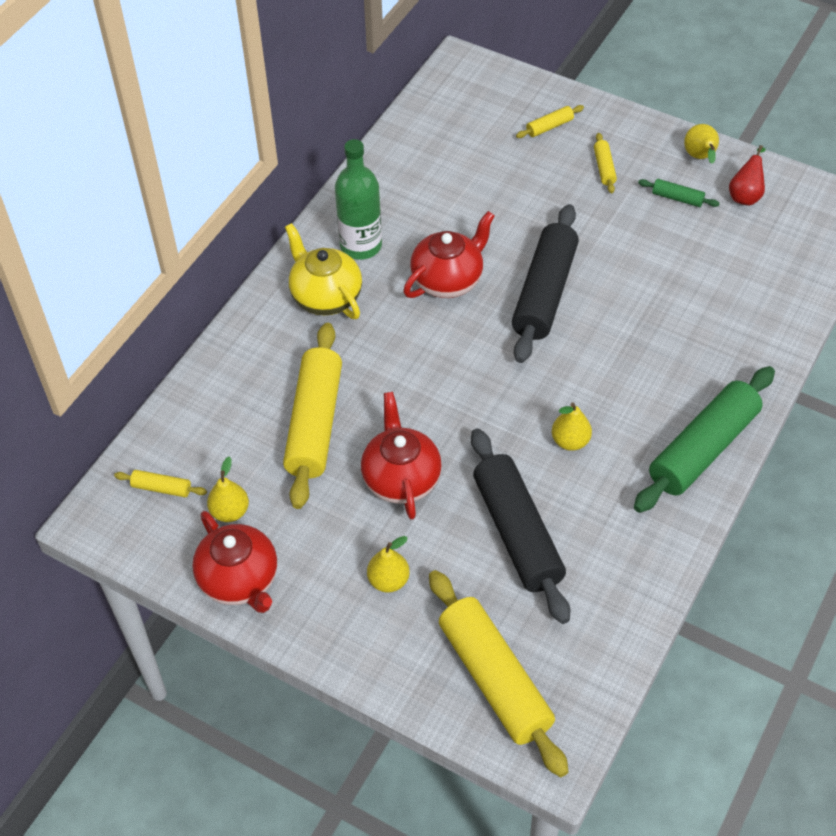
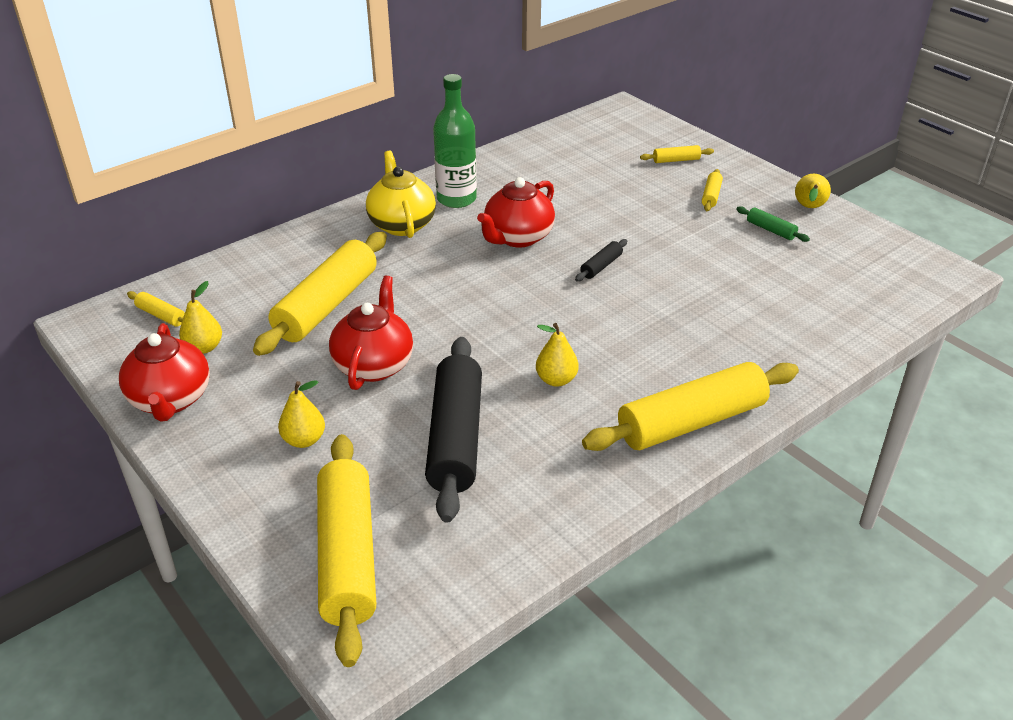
camera: 20 degrees right, 15 degrees down
(448, 280) = (517, 237): red teapot -> red teapot turned 150 degrees clockwise
(544, 293) = (601, 266): black rolling pin -> black rolling pin, size x0.42
(703, 448) = (691, 422): green rolling pin -> yellow rolling pin
(745, 195) = (841, 242): red pear -> none

